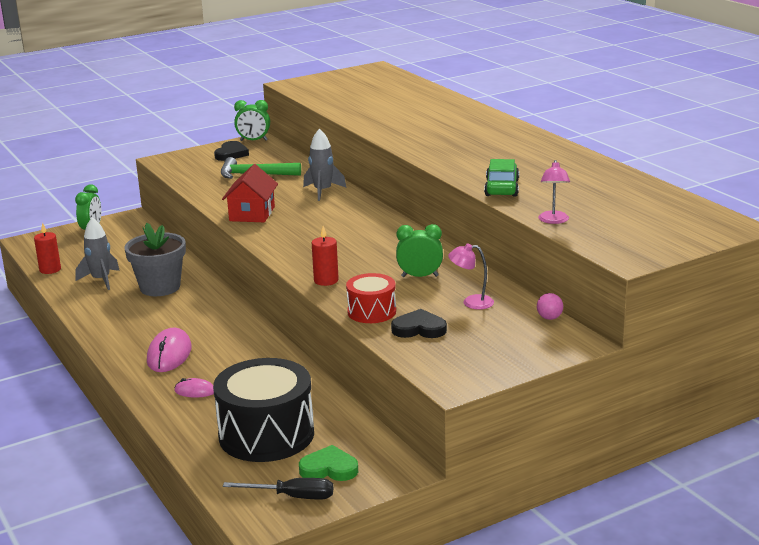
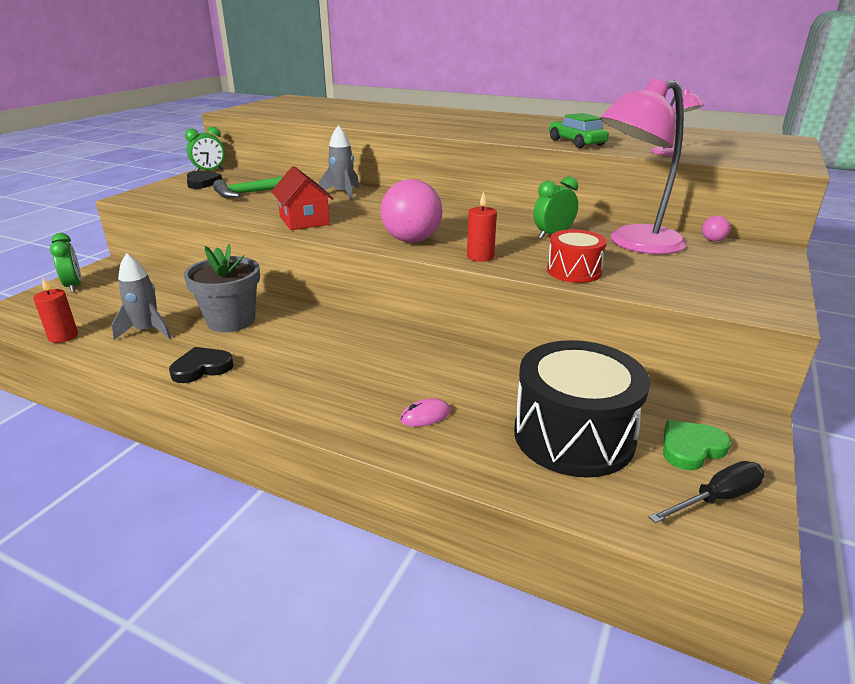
camera: 35 degrees left, 5 degrees up
(169, 354) = (337, 385): pink mouse -> none
(301, 253) = (411, 240): none -> pink ball
(419, 329) = (642, 274): black heart -> black heart (202, 368)
(471, 302) = (634, 244): pink lamp -> pink lamp, size x2.39

